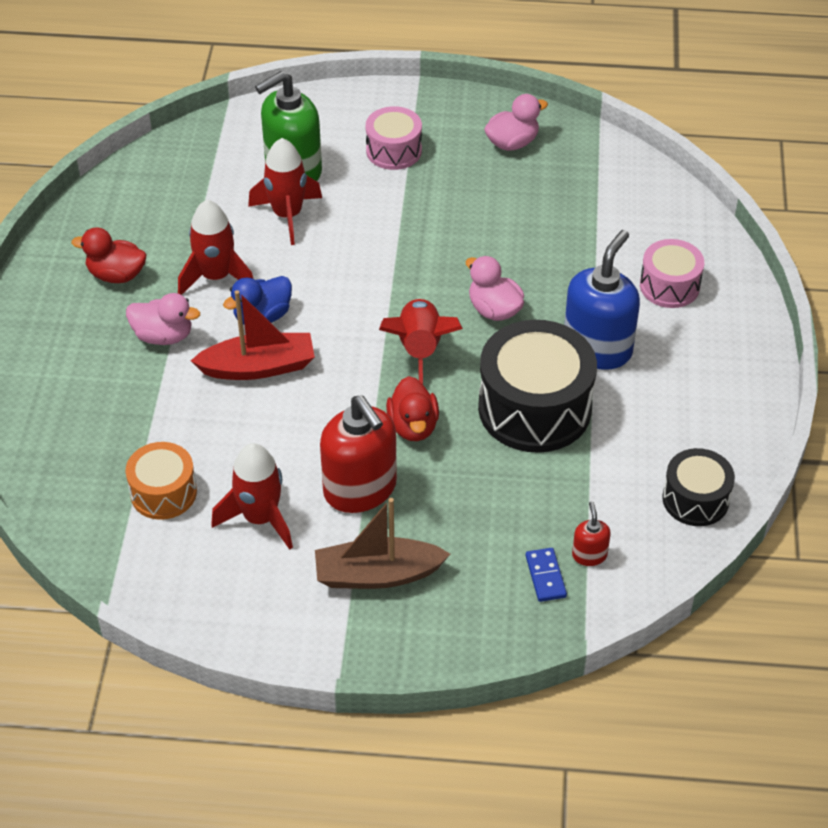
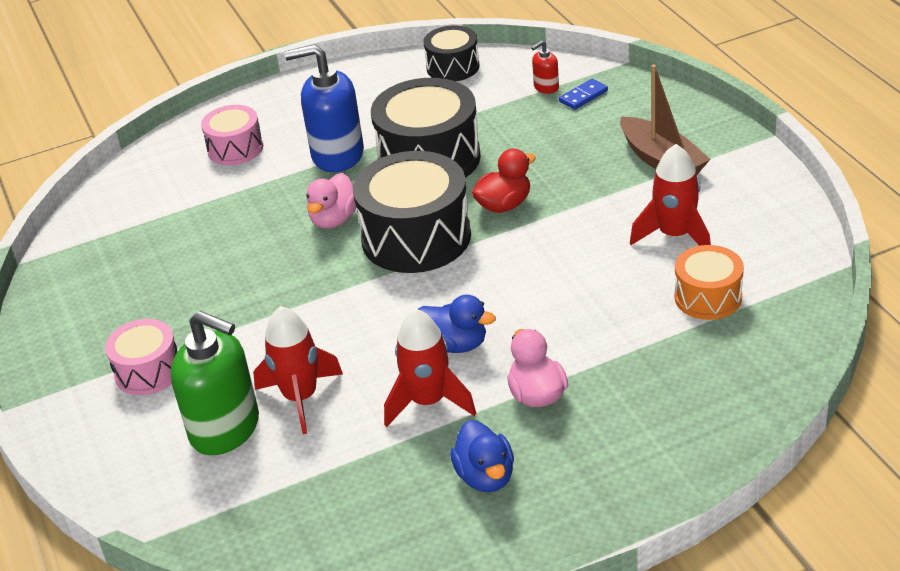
camera: 115 degrees left, 10 degrees down
(116, 275) = (485, 476): red duck -> blue duck
(258, 367) = (519, 315): red boat -> none
(360, 489) = (594, 202): red soap dispenser -> none
(420, 350) = (416, 237): red rocket -> black drum
(512, 143) = (89, 300): pink duck -> none

